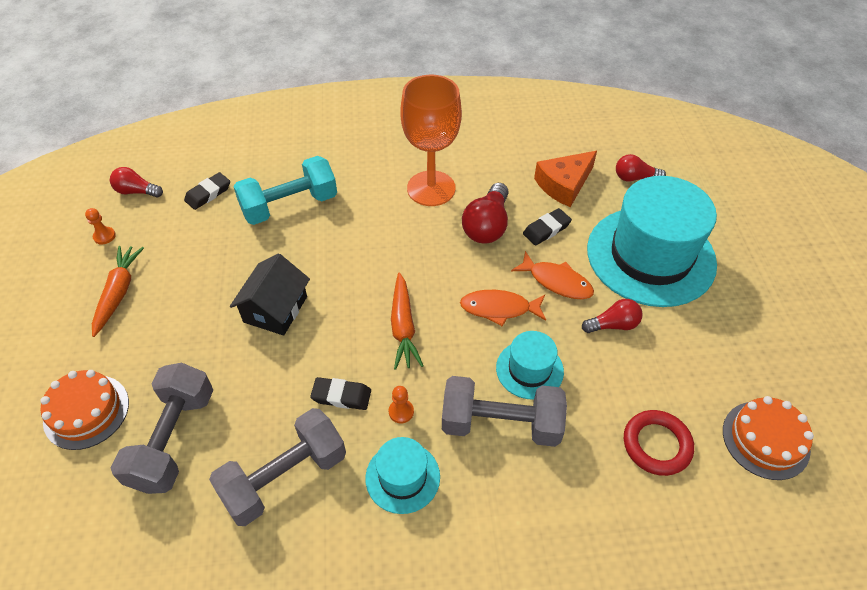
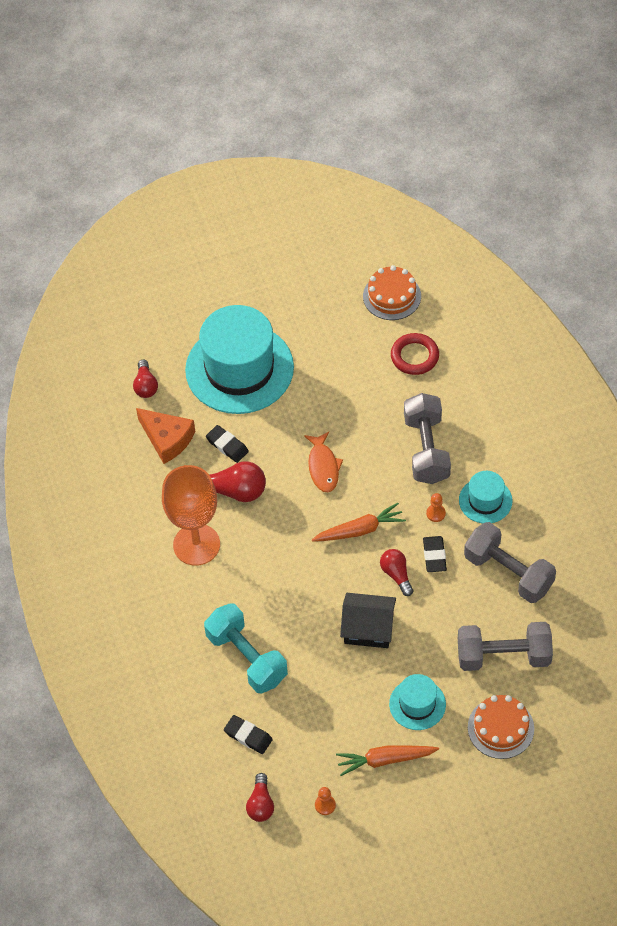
camera: 100 degrees left, 5 degrees up
(529, 369) = (375, 438): turquoise hat -> turquoise hat (417, 704)
(556, 281) = (284, 431): orange fish -> none
(613, 325) = (318, 389): red light bulb -> red light bulb (396, 575)

